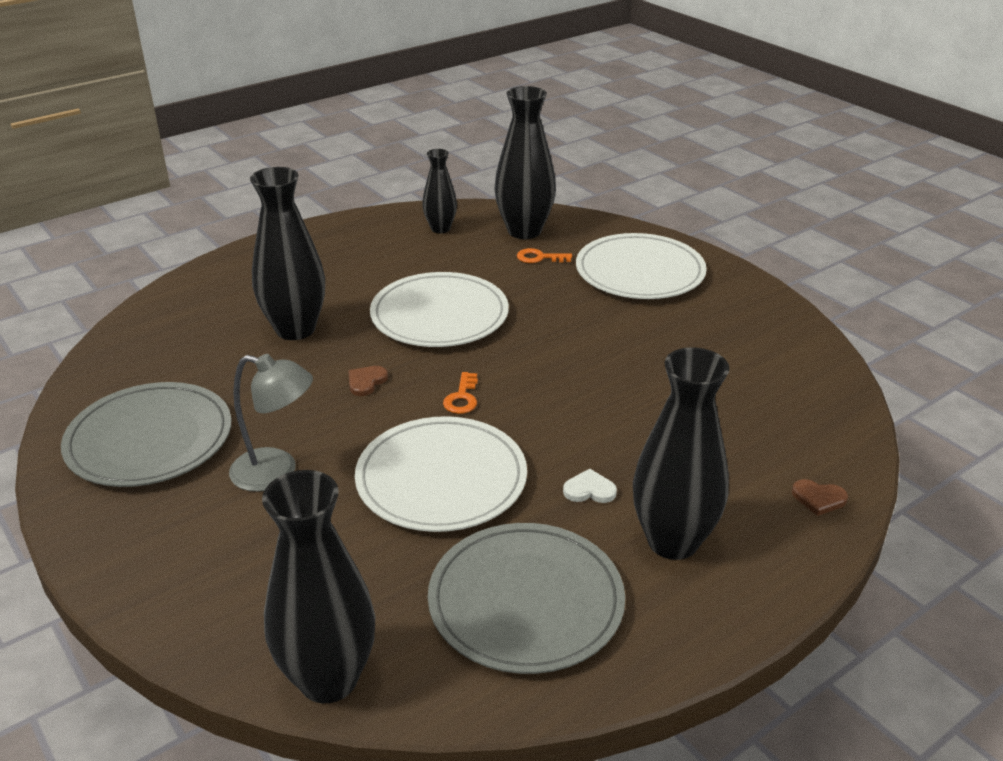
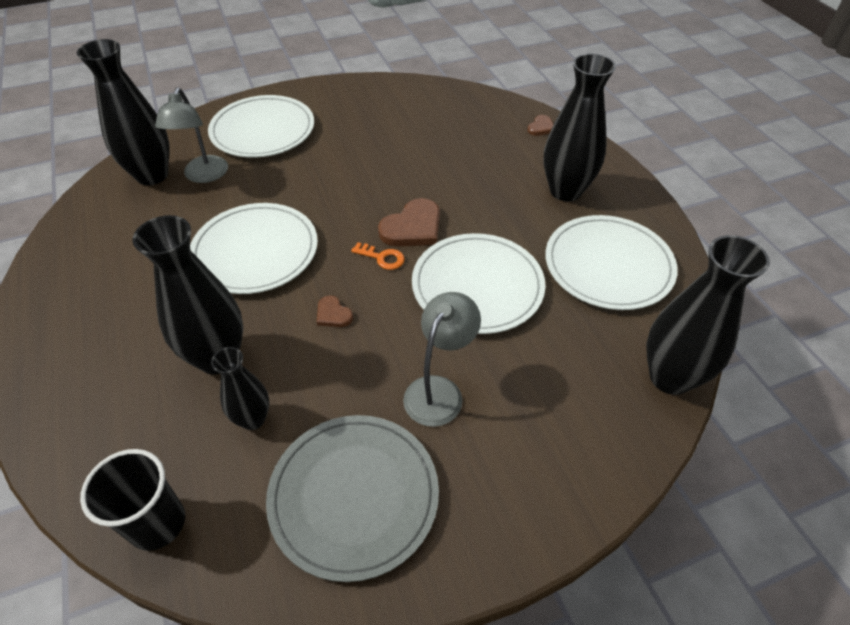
camera: 75 degrees left, 15 degrees up
(126, 345) = (157, 523): none -> black cup
(440, 228) = (103, 226): black vase -> black vase (253, 419)
(523, 411) = (413, 227): none -> brown heart
(526, 601) = (608, 265): grey plate -> white plate
(539, 258) = (204, 176): orange key -> grey lamp
(589, 490) = (510, 214): white heart -> none

